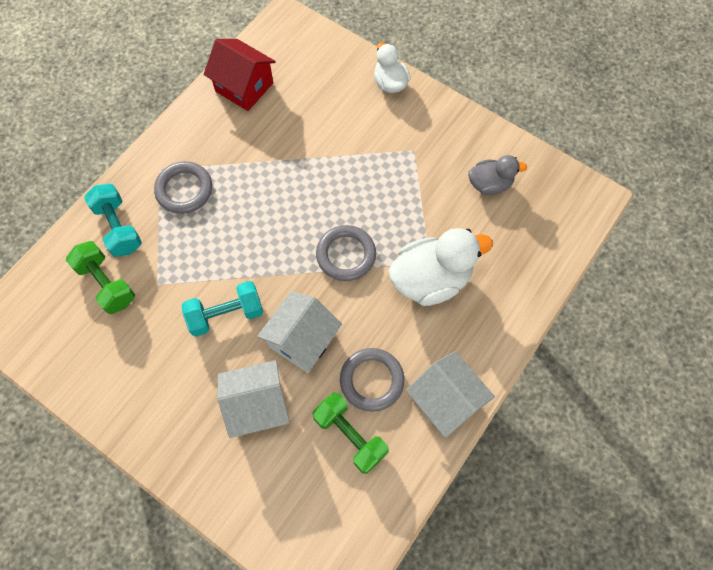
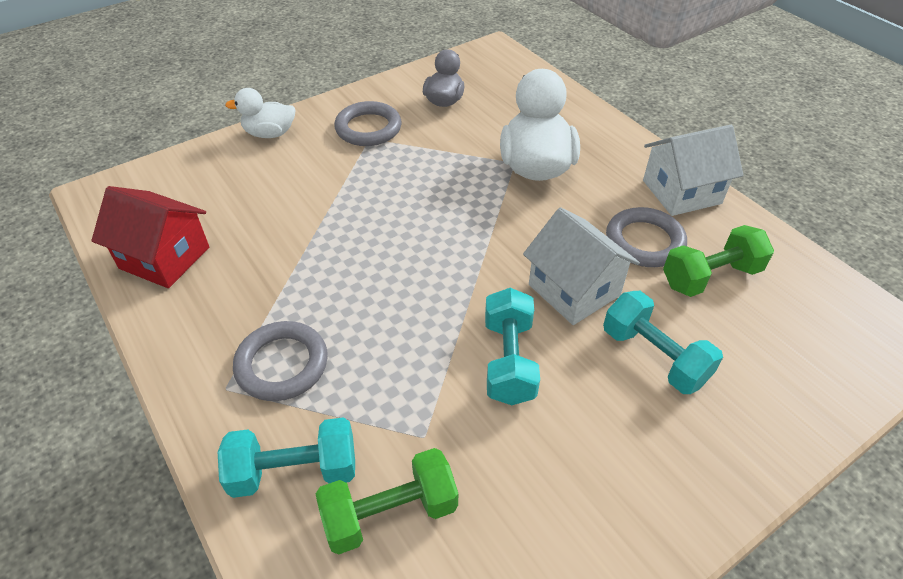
camera: 70 degrees left, 20 degrees down
(244, 87) = (165, 258): red house -> red house turned 60 degrees clockwise
(258, 405) = (654, 356): white house -> turquoise dumbbell
(346, 255) = (474, 223): grey ring -> grey ring (368, 128)

